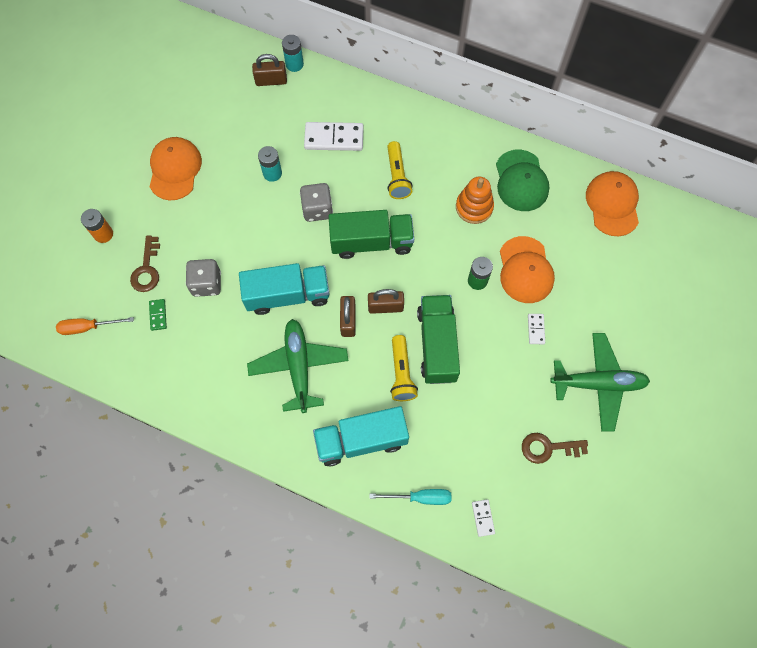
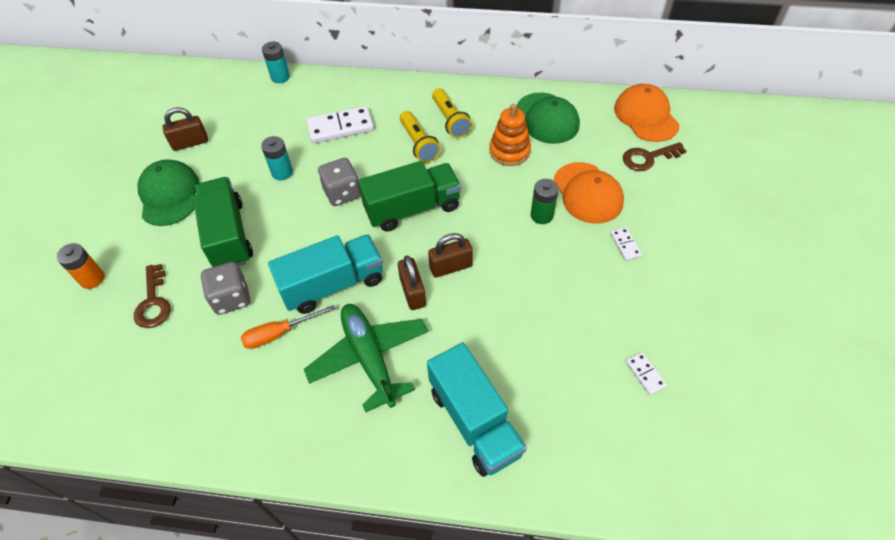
camera: 15 degrees left, 15 degrees down
(88, 327) = (85, 387): orange screwdriver -> orange screwdriver (279, 333)
(158, 315) = (176, 348): green domino -> none
(175, 169) = (169, 195): orange cap -> green cap
(271, 81) = (259, 95): brown padlock -> brown padlock (190, 143)
(361, 440) = (474, 421): turquoise truck -> turquoise truck turned 90 degrees counterclockwise
(401, 373) = (495, 331): yellow flashlight -> yellow flashlight (450, 120)
(420, 497) = (574, 469): turquoise screwdriver -> none
(437, 345) = (524, 289): green truck -> green truck (228, 235)
(483, 518) = (662, 470): white domino -> white domino (645, 374)
(548, 448) = (699, 363): brown key -> brown key (648, 158)
(598, 383) = (718, 280): green plane -> none

